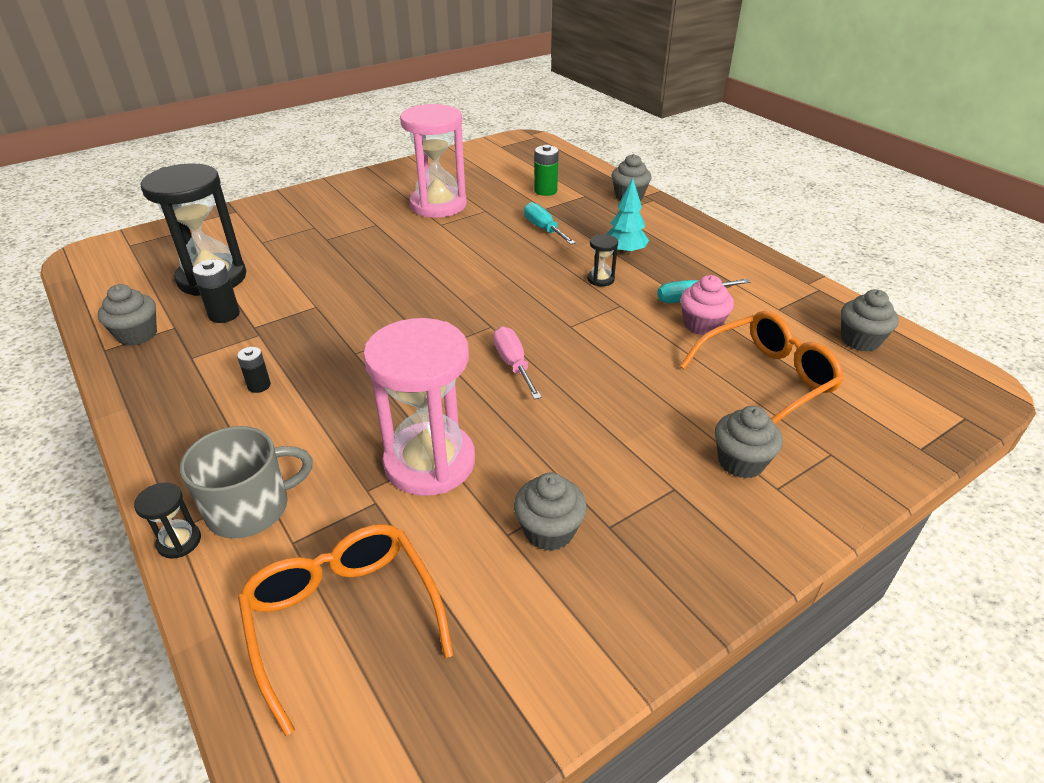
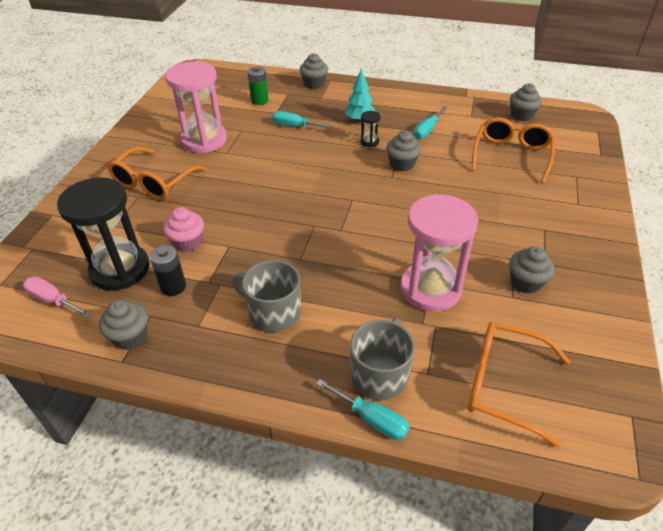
camera: 40 degrees left, 5 degrees up
(179, 542) = (371, 419): black hourglass -> turquoise screwdriver
(259, 385) = (273, 312): black battery -> grey mug
(343, 221) = (154, 182): none -> orange glasses
(513, 364) = (394, 214): pink screwdriver -> pink screwdriver (53, 300)
(702, 325) = (451, 142): pink cupcake -> pink cupcake (188, 242)
(741, 462) = (552, 201): grey cupcake -> grey cupcake (402, 164)

